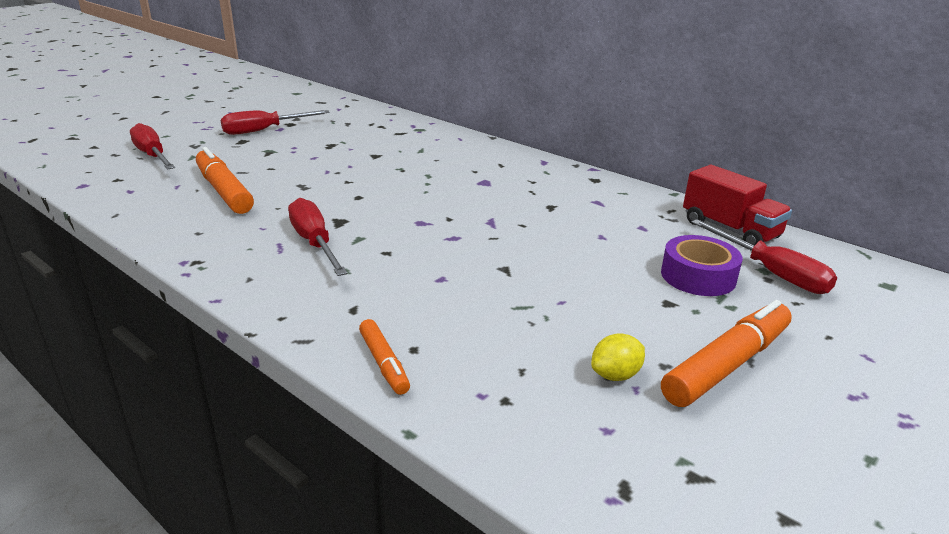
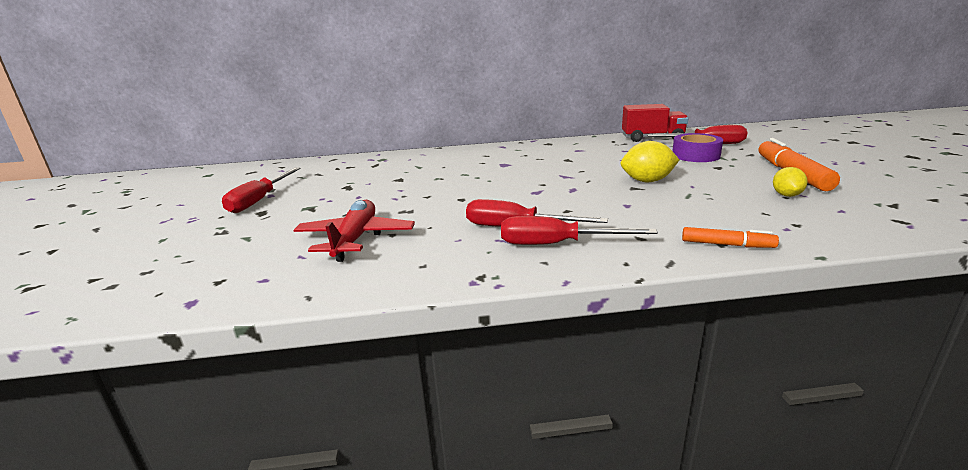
camera: 45 degrees left, 5 degrees down
(152, 155) = (199, 254): red screwdriver -> red screwdriver (556, 244)
(224, 191) = (355, 239): orange marker -> red plane
(539, 270) = (647, 181): none -> yellow lemon

